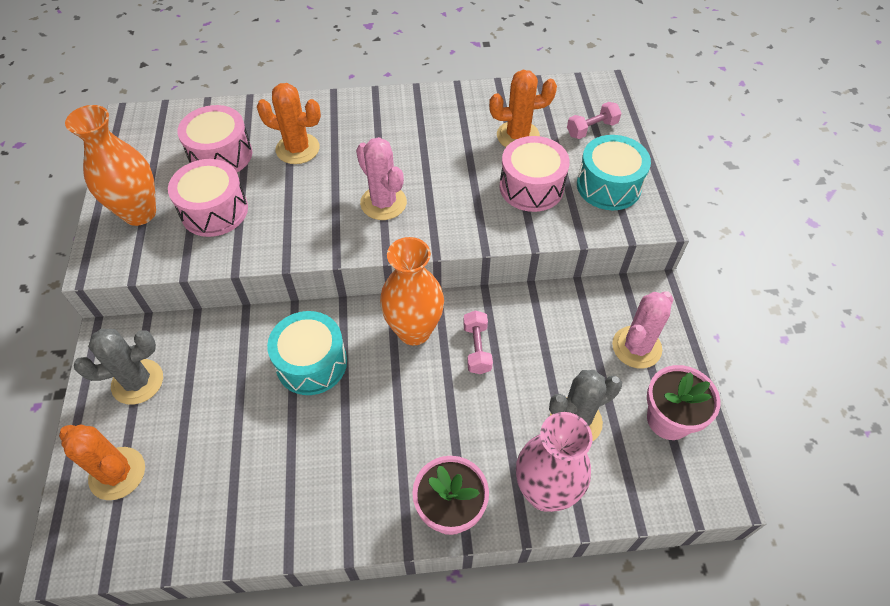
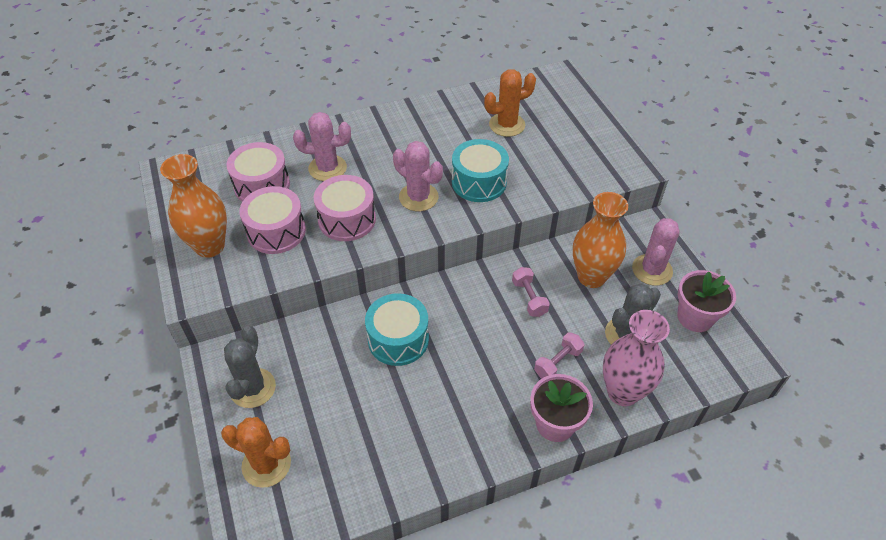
camera: 15 degrees left, 5 degrees down
(137, 382) = (253, 388): grey cactus -> grey cactus turned 45 degrees counterclockwise
(297, 149) = (327, 168): orange cactus -> pink cactus
(414, 331) = (473, 296): orange vase -> orange vase (591, 277)
(531, 187) = (533, 162): pink drum -> pink drum (347, 219)
(592, 129) = (563, 109): pink dumbbell -> pink dumbbell (557, 362)
(608, 186) = (593, 150): turquoise drum -> turquoise drum (479, 182)

